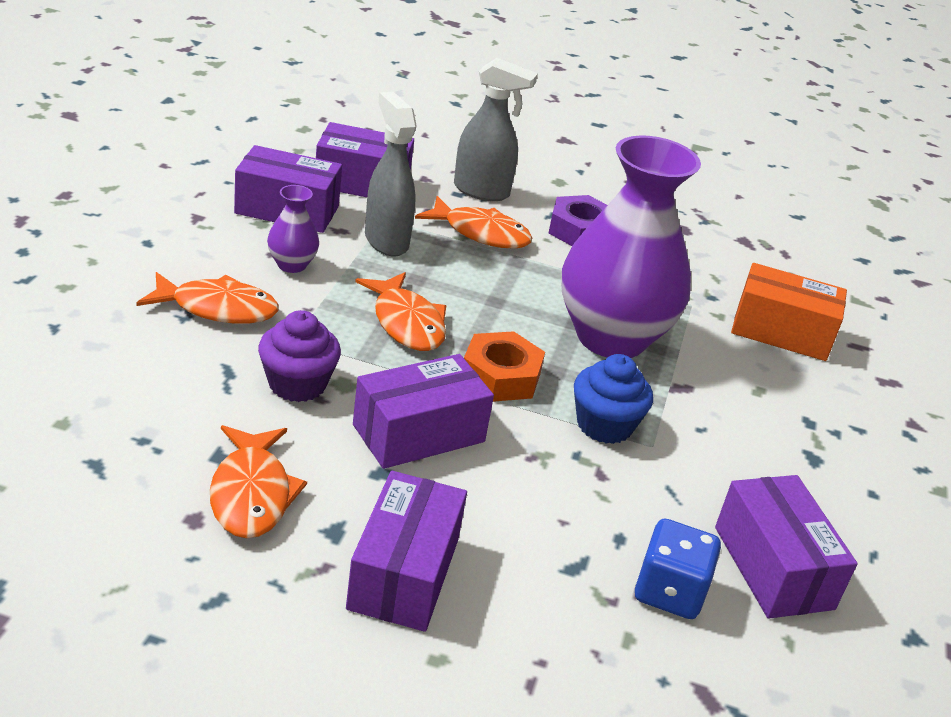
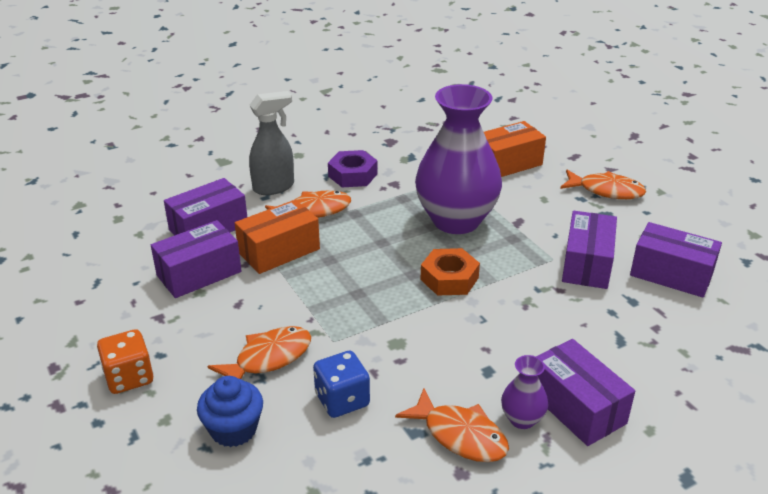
camera: 40 degrees left, 0 degrees up
(97, 240) = (129, 377): none -> orange dice
(292, 265) = (259, 302): purple vase -> purple vase (522, 419)
(297, 384) = (378, 362): purple cupcake -> none
(386, 241) = (279, 251): grey spray bottle -> orange box
(406, 323) = (366, 287): orange fish -> orange fish (606, 191)
(419, 433) = (468, 337): purple box -> purple box (587, 264)
(604, 425) = (523, 265): blue cupcake -> blue cupcake (233, 429)
(669, 592) = (662, 318): blue dice -> blue dice (342, 400)

